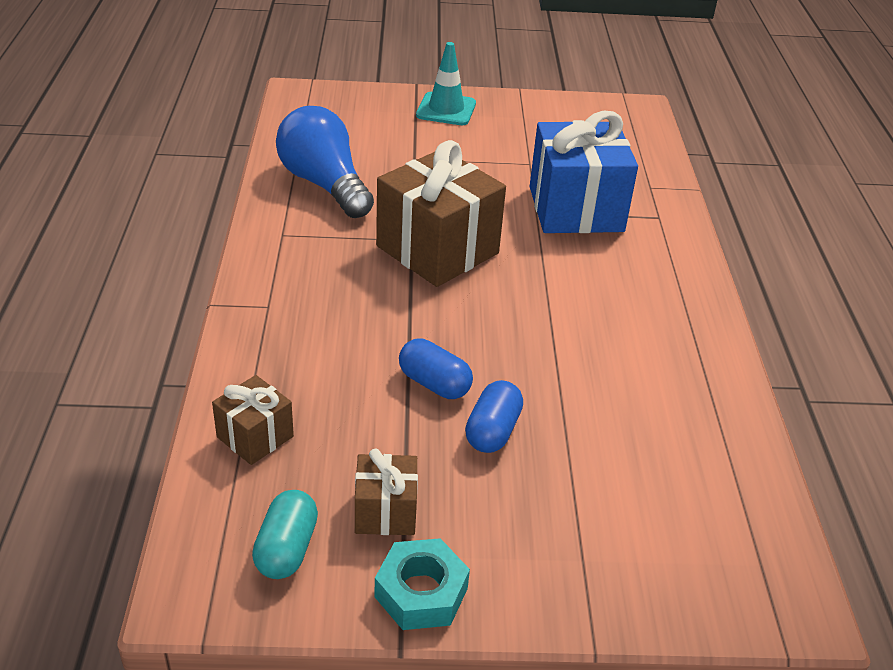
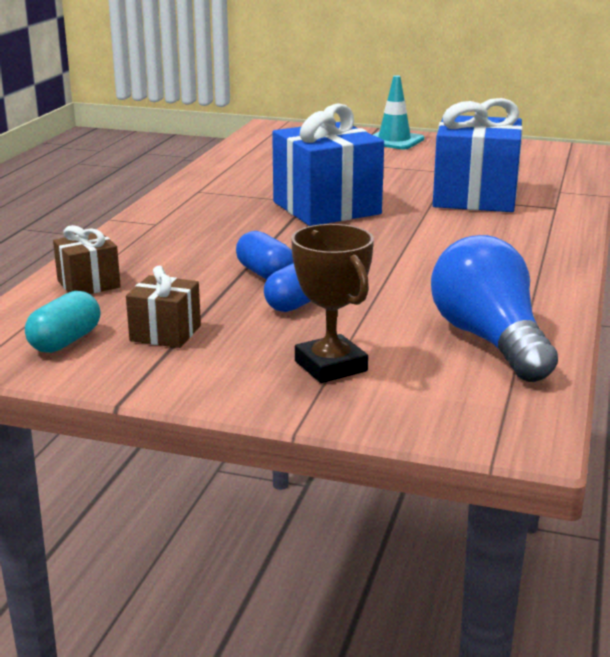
camera: 20 degrees right, 15 degrees down
(324, 184) = (254, 170): blue light bulb -> blue light bulb (489, 340)
(421, 592) = (160, 378): turquoise nut -> none
(437, 250) = (326, 208): brown gift -> blue gift
(576, 534) = (330, 366): none -> brown trophy

